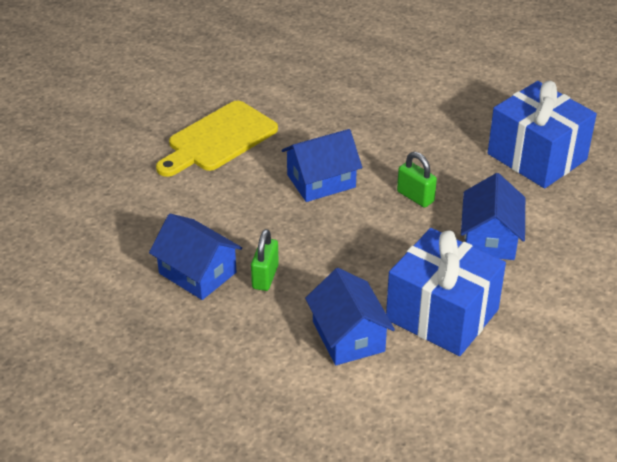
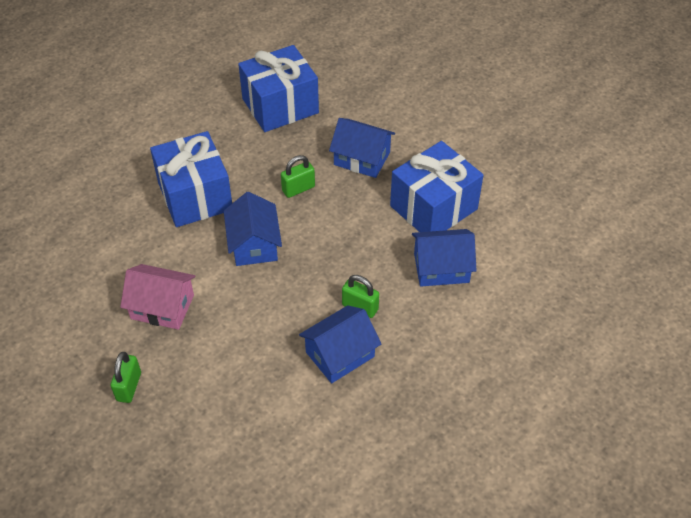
camera: 75 degrees left, 10 degrees up
(122, 141) = (129, 387): none -> green padlock
(218, 139) = (162, 307): yellow cutting board -> pink house
(368, 127) = (195, 196): none -> blue gift

